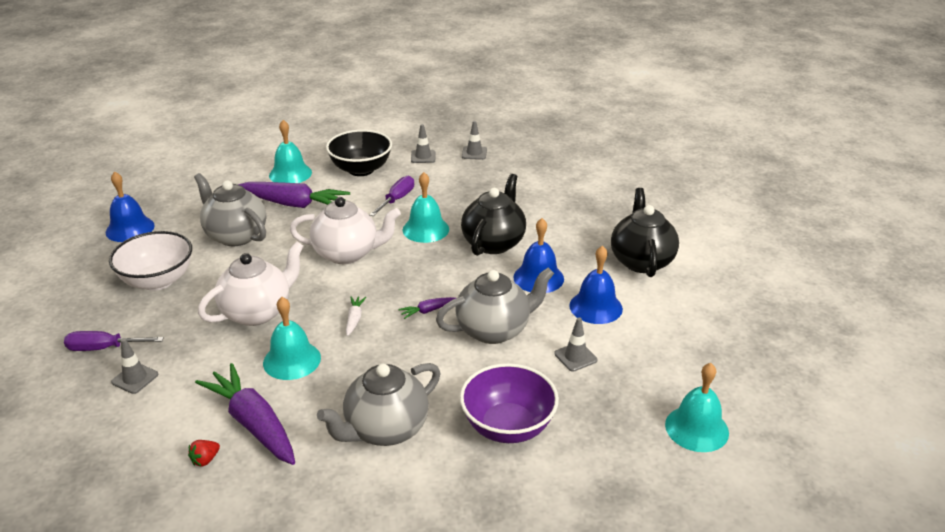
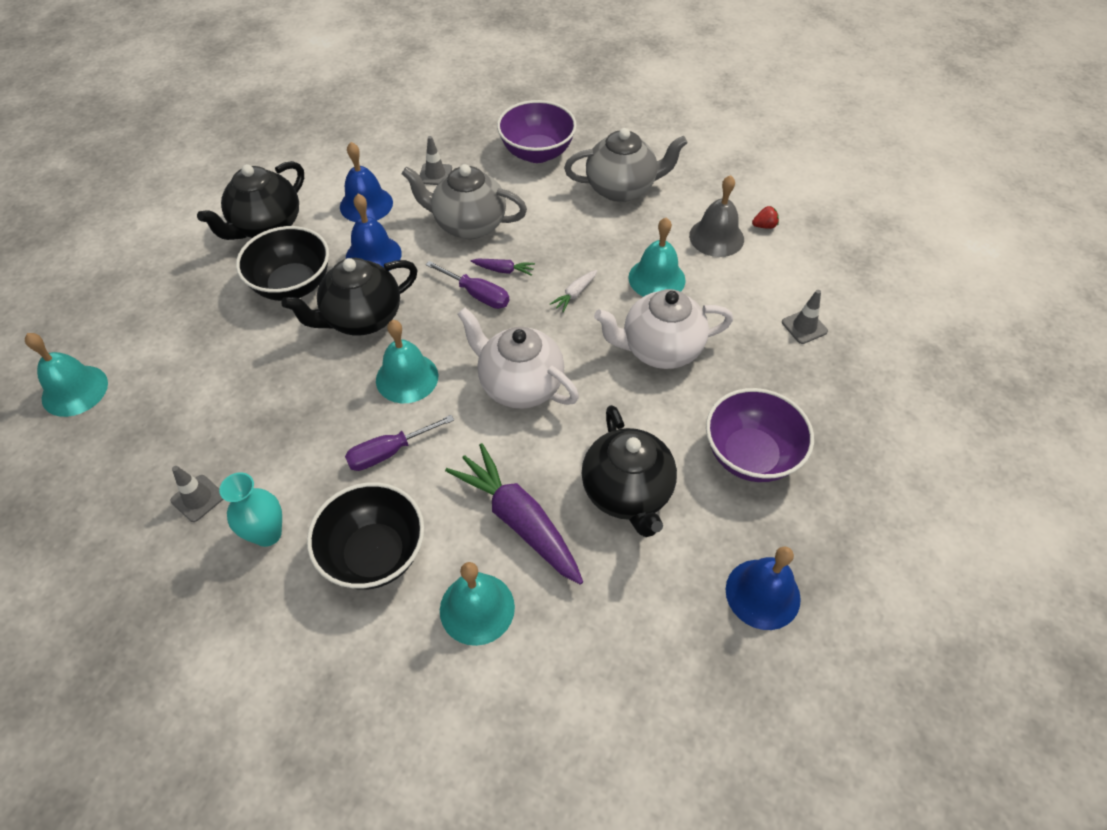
camera: 145 degrees left, 20 degrees up
(104, 348) = (828, 379): purple screwdriver -> purple screwdriver (477, 294)
(158, 281) = (750, 455): white bowl -> purple bowl
(235, 235) = (627, 493): grey teapot -> black teapot
(253, 423) = (716, 237): purple carrot -> grey bell
(423, 157) = (267, 534): grey traffic cone -> turquoise vase
(565, 239) = (293, 285): none -> black bowl
(696, 428) = (422, 99): turquoise bell -> turquoise bell (75, 390)

